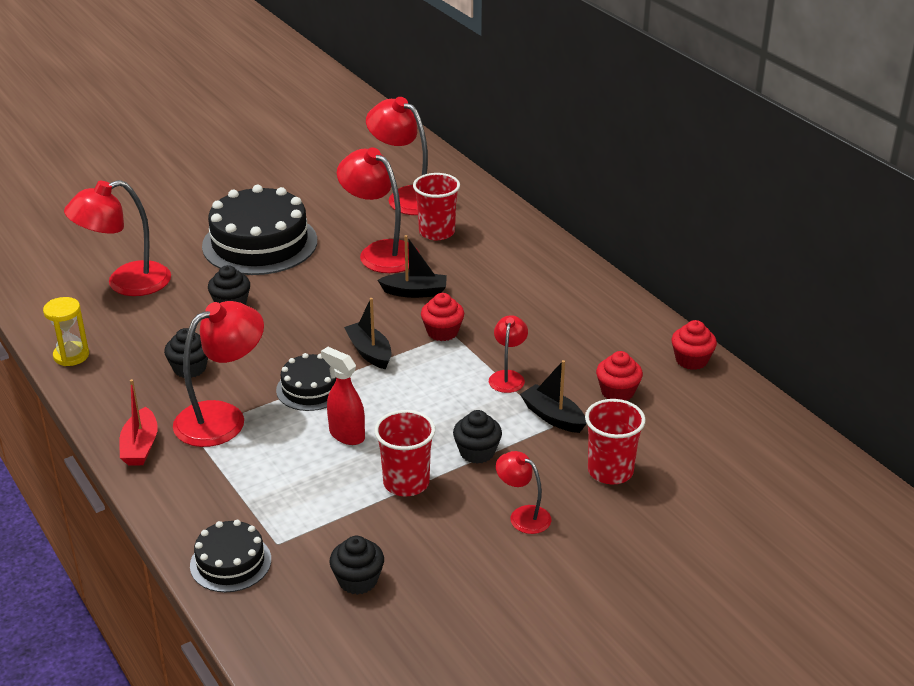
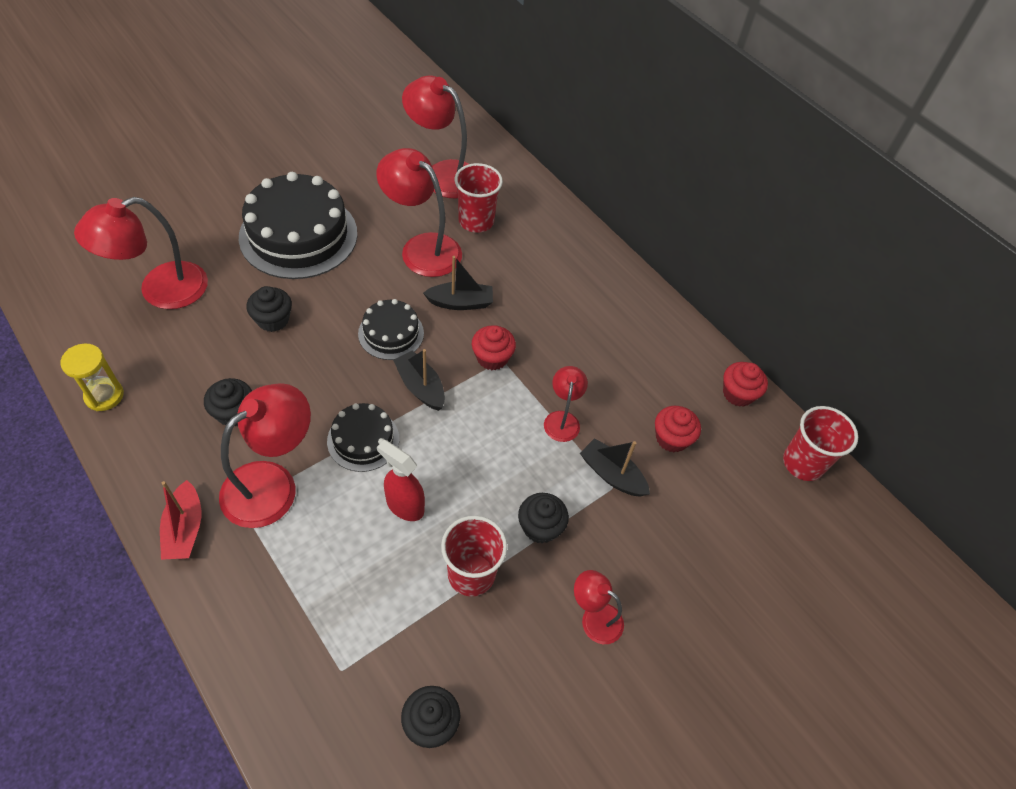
camera: 10 degrees left, 20 degrees up
(230, 562) = (292, 702): black cake -> black cake (391, 333)
(610, 471) = (675, 550): red cup -> red cup (803, 463)

